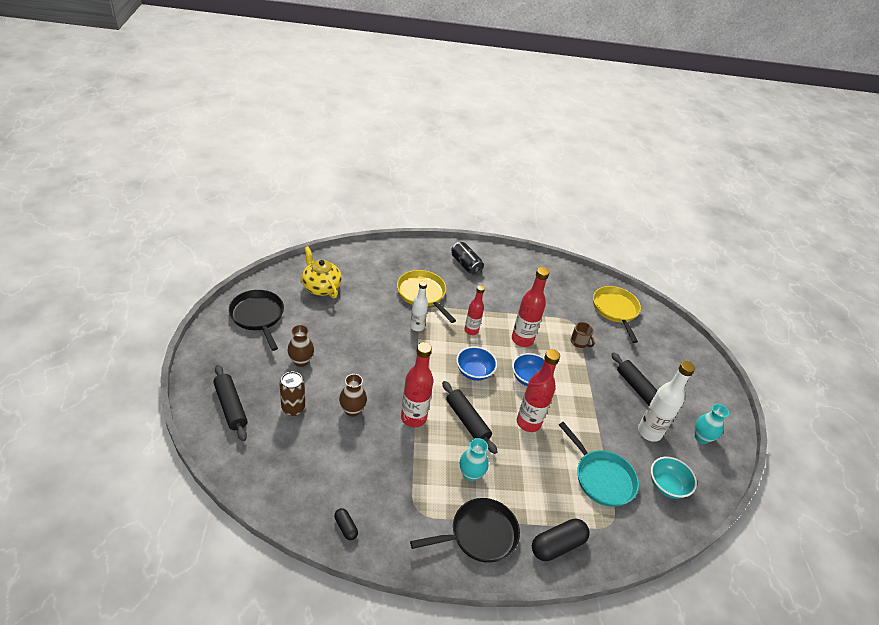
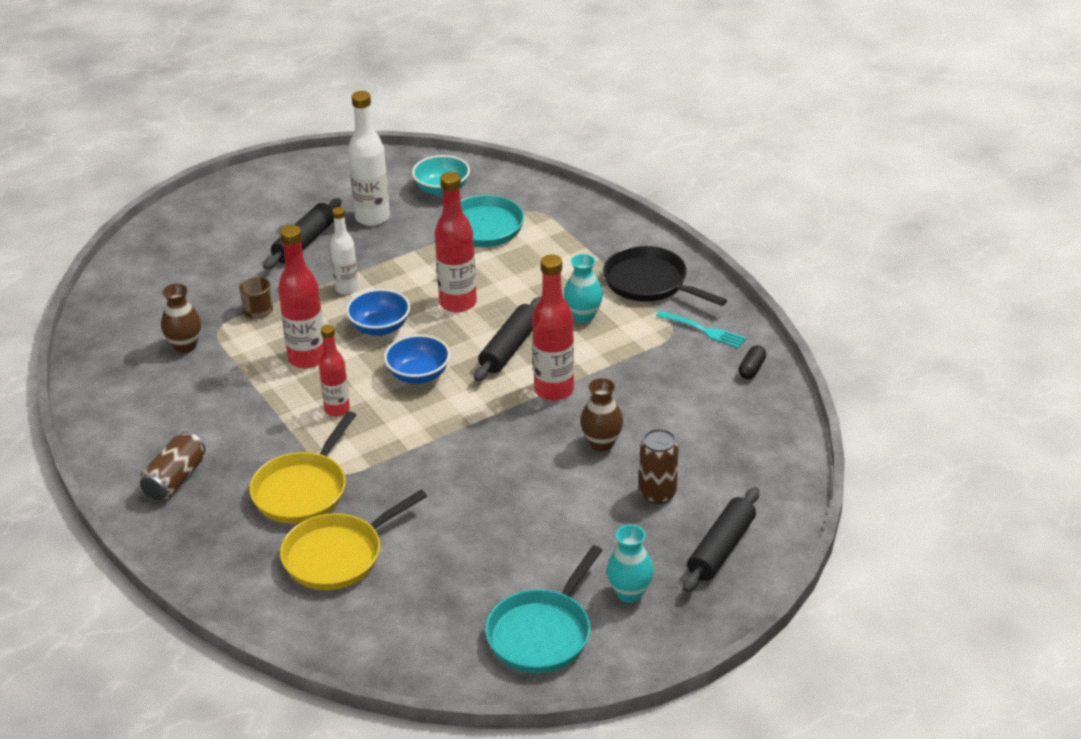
camera: 115 degrees left, 5 degrees down
(258, 316) = (542, 633): black pan -> turquoise pan
(301, 361) = (576, 534): brown vase -> brown vase (185, 346)
(321, 287) = (402, 607): yellow teapot -> none
(405, 529) = (704, 330): none -> turquoise fork
(417, 327) = (384, 462): white bottle -> white bottle (347, 288)
(465, 264) = (175, 479): black can -> brown can
(557, 545) = (602, 234): black capsule -> none
(615, 310) = (149, 300): yellow pan -> yellow pan (338, 555)
(701, 437) = (340, 183): turquoise vase -> turquoise vase (629, 593)

